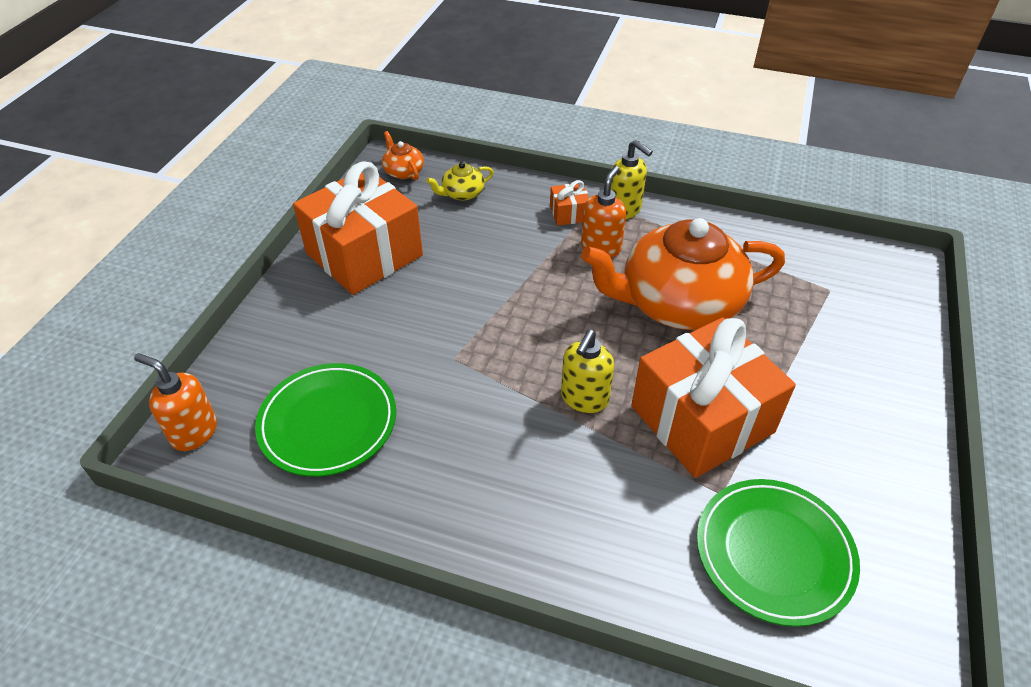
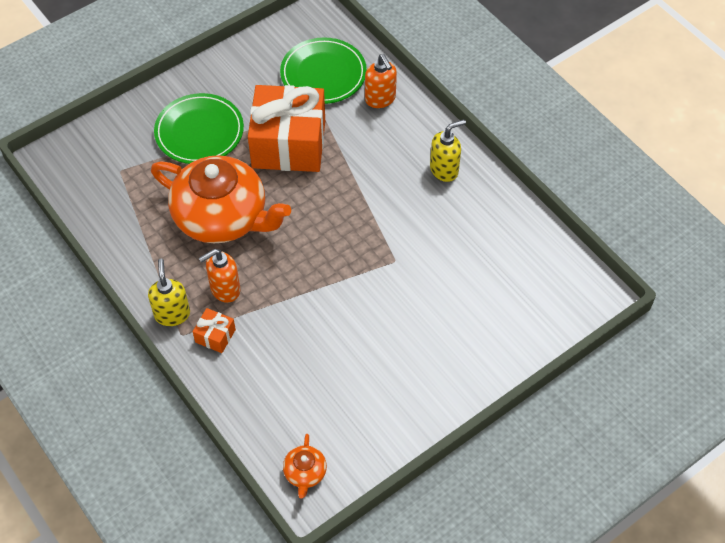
camera: 145 degrees left, 10 degrees up
(194, 432) = (582, 299): orange soap dispenser -> orange soap dispenser (380, 99)
(328, 422) = (498, 260): green plate -> green plate (199, 132)
(364, 254) = (398, 388): orange gift -> none
(462, 193) = (277, 411): yellow teapot -> none
(584, 398) = (340, 191): yellow soap dispenser -> yellow soap dispenser (444, 170)

